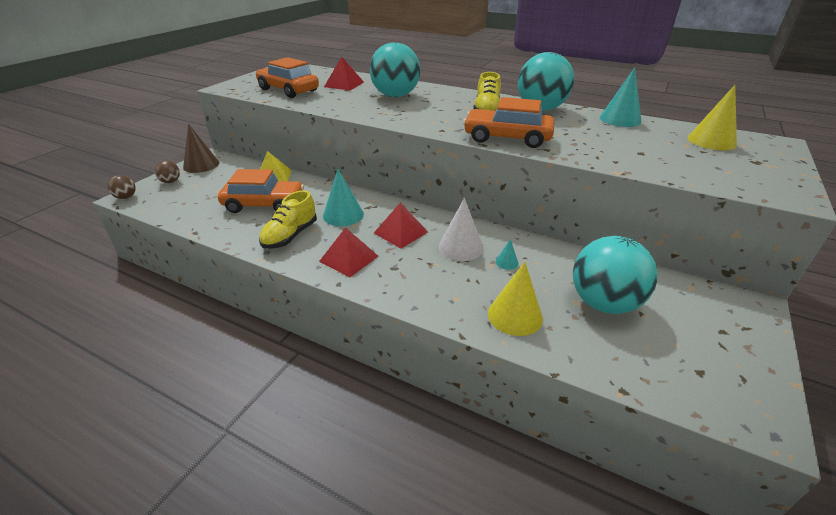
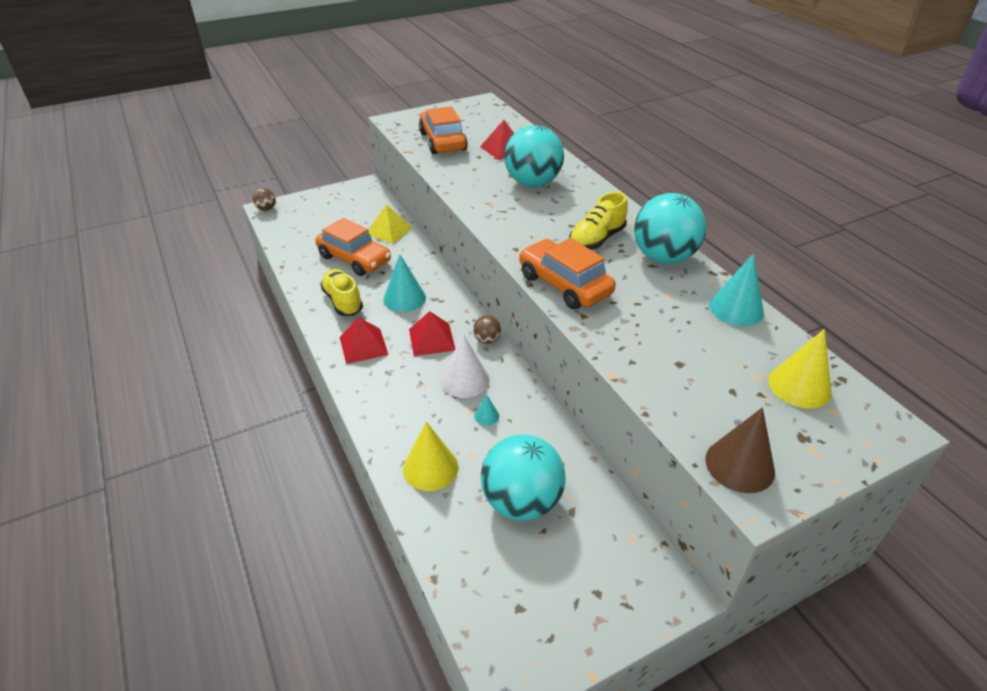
camera: 35 degrees right, 5 degrees up
(170, 181) = (309, 204): brown ball -> brown ball (487, 340)
(201, 165) = (347, 193): brown cone -> brown cone (739, 465)
(290, 236) = (343, 301): yellow shoe -> yellow shoe turned 90 degrees clockwise

